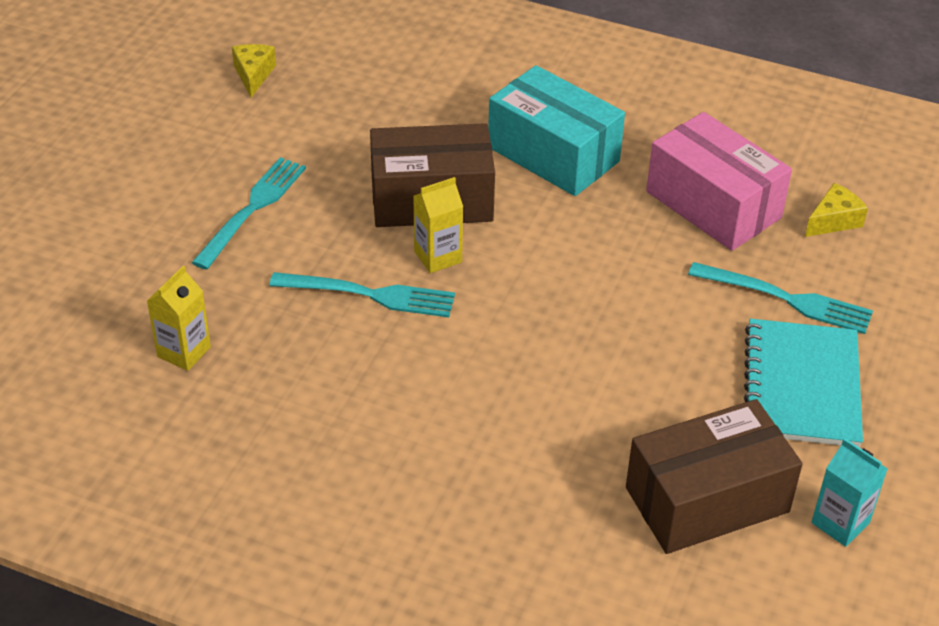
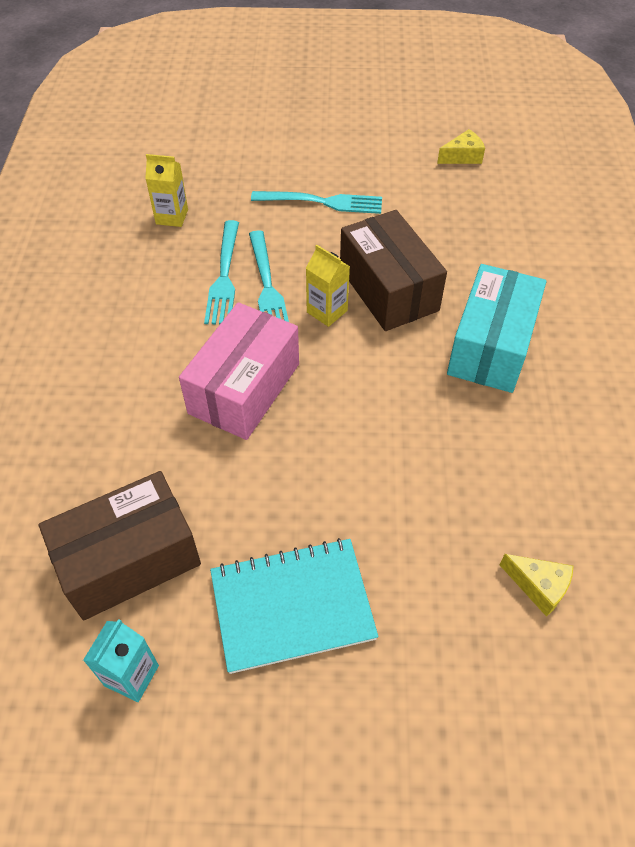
camera: 70 degrees right, 10 degrees up
(707, 499) = (129, 559): brown box -> brown box turned 75 degrees counterclockwise
(713, 204) = (499, 477): pink box -> pink box (244, 388)
(786, 299) = (402, 567): turquoise fork -> turquoise fork (224, 276)

